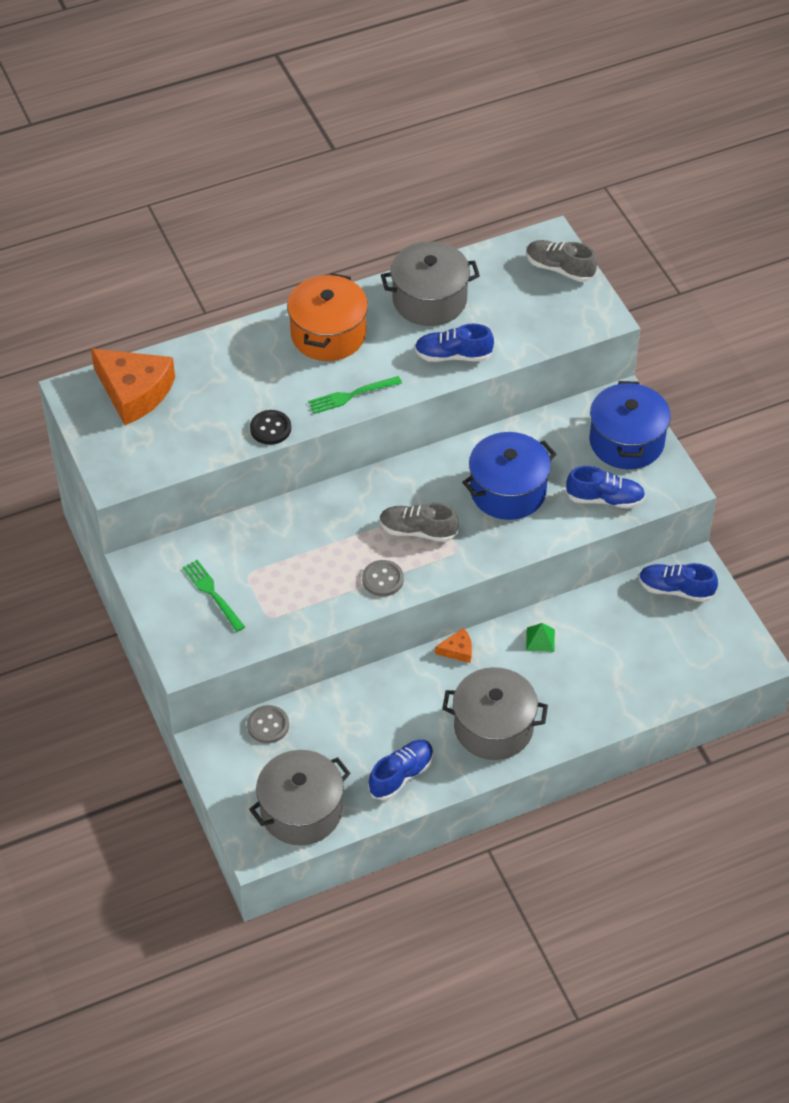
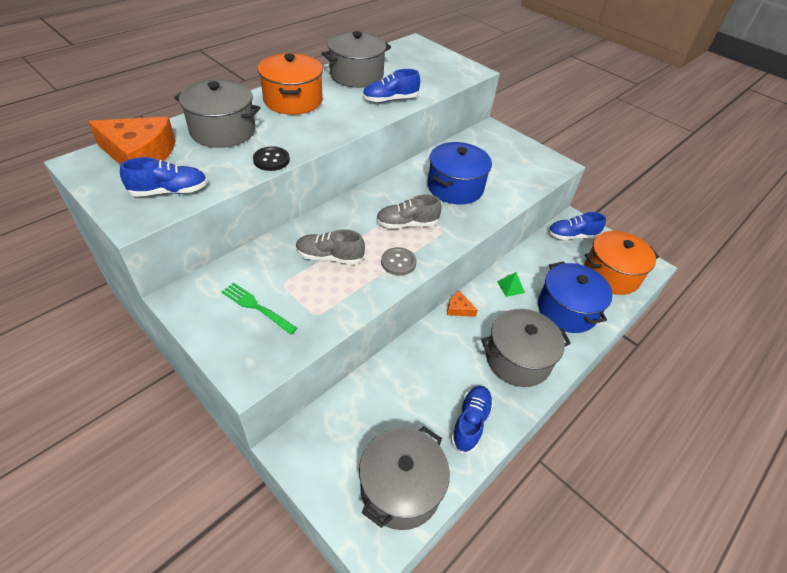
camera: 25 degrees left, 5 degrees down
(230, 372) = (223, 131): none -> grey pot
(268, 725) = (337, 412): grey button -> none
(351, 395) = (328, 131): green fork -> none
(457, 650) = (459, 309): orange cheese -> orange cheese turned 120 degrees counterclockwise
(560, 269) = (430, 53): grey shoe -> grey shoe (329, 257)
(605, 499) = (520, 180): blue shoe -> blue shoe (169, 191)
(626, 441) = (510, 148): blue pot -> blue pot (567, 310)
(689, 658) = (611, 274): none -> orange pot

